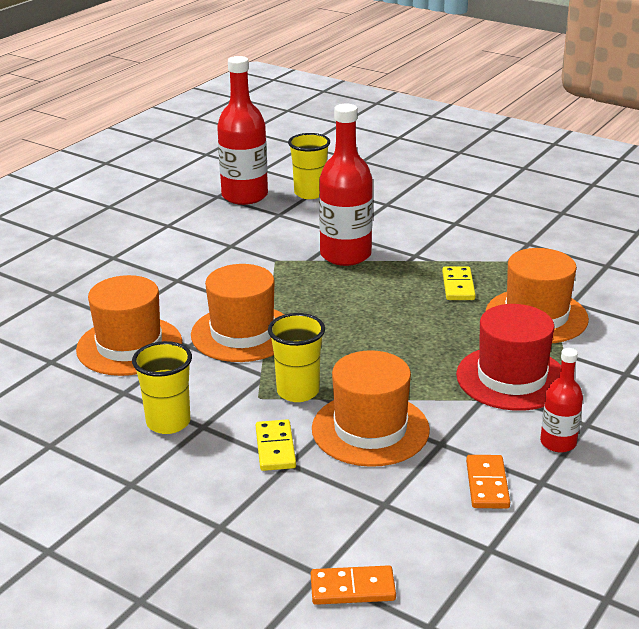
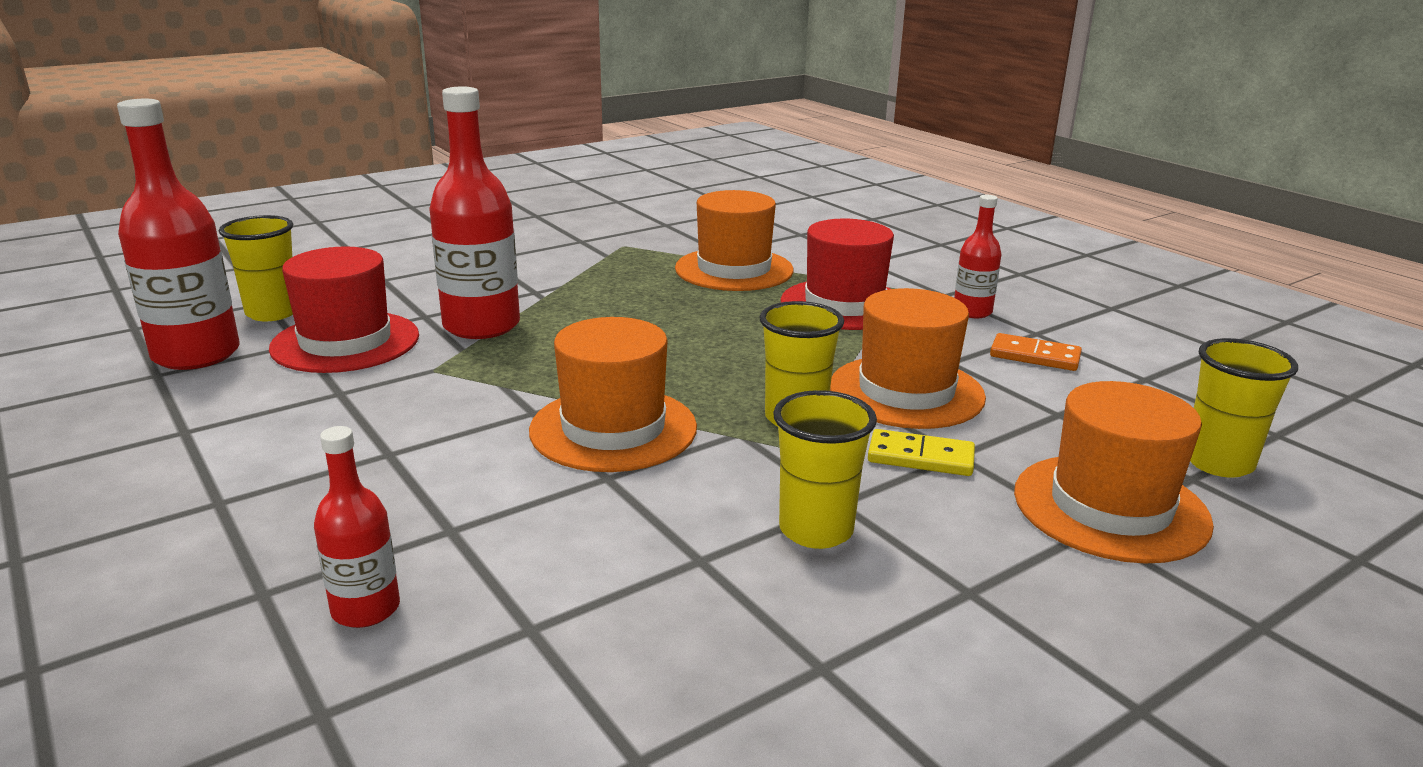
camera: 70 degrees left, 5 degrees down
(50, 319) = (366, 609): none -> red bottle
(129, 346) = (558, 531): orange hat -> orange hat (1110, 507)
(290, 225) = (345, 342): none -> red hat
(352, 588) = (1218, 463): orange domino -> yellow cup
(458, 286) = (633, 287): yellow domino -> none

